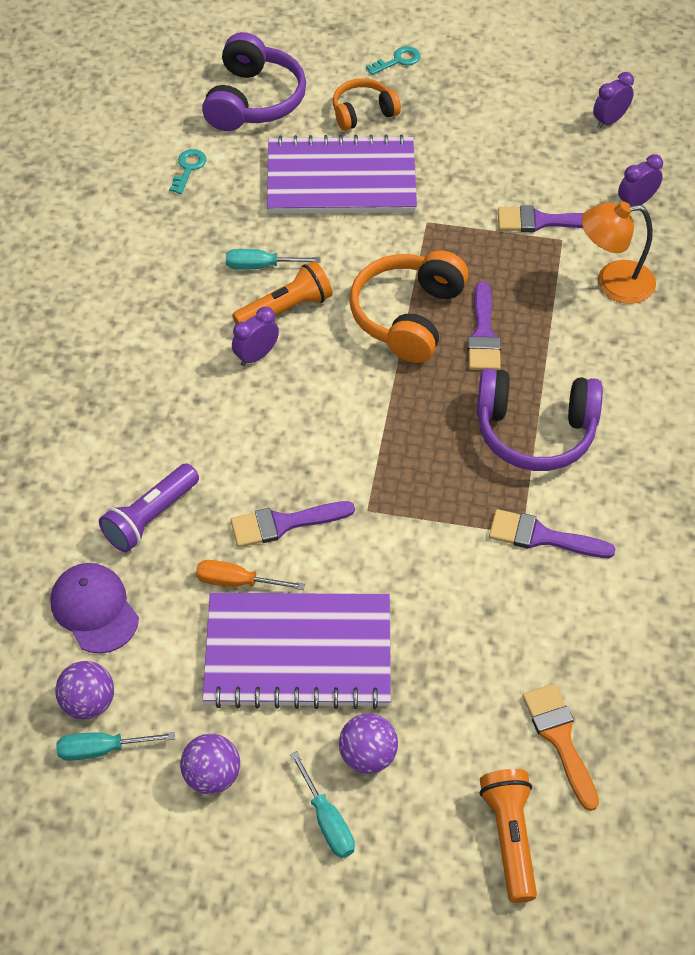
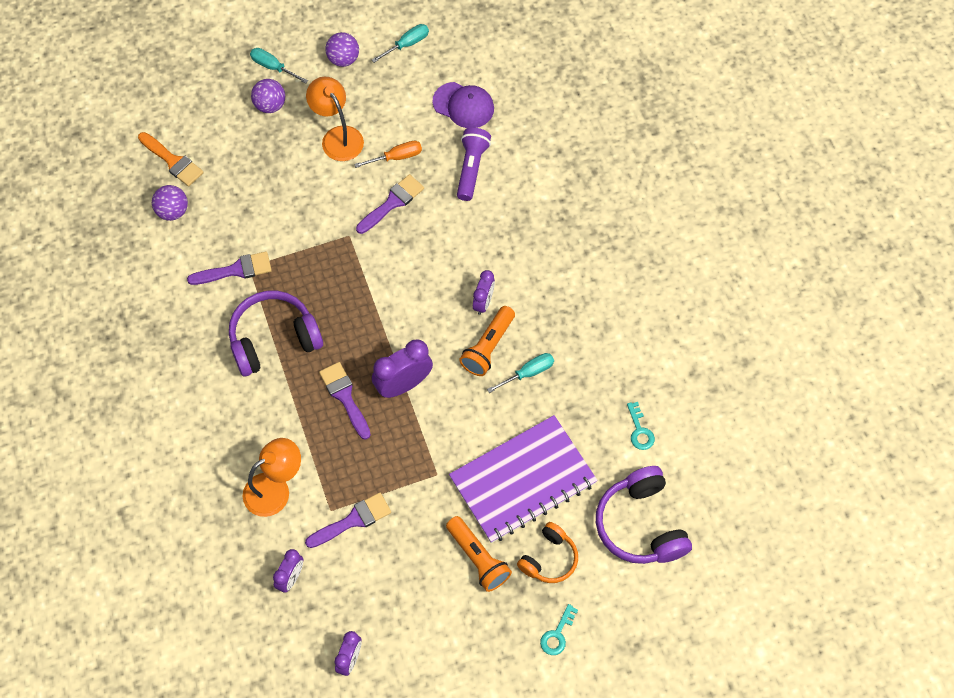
camera: 150 degrees right, 10 degrees up
(89, 702) = (430, 61): purple ball -> purple ball (173, 211)
(298, 653) = (338, 137): purple notebook -> orange lamp
(408, 316) = (403, 384): orange headphones -> purple clock
(509, 837) = (177, 102): orange flashlight -> orange flashlight (478, 558)

